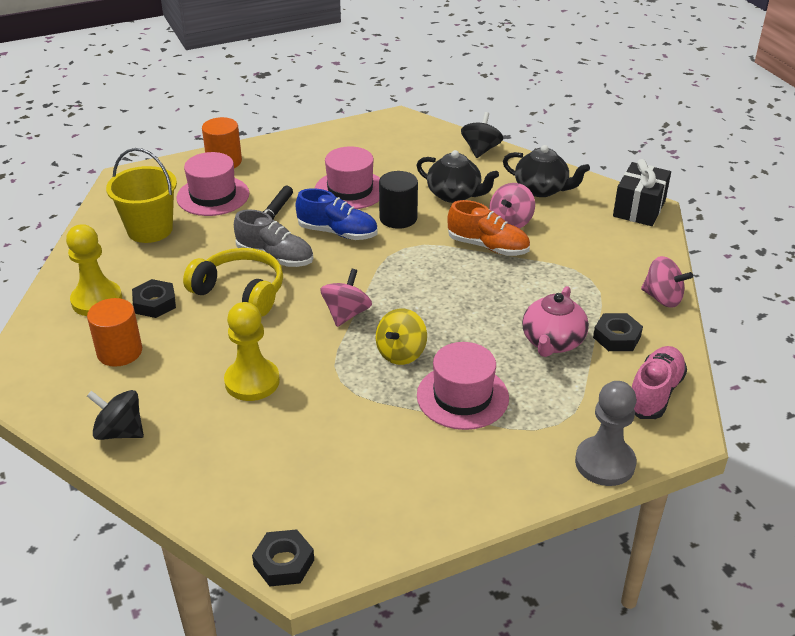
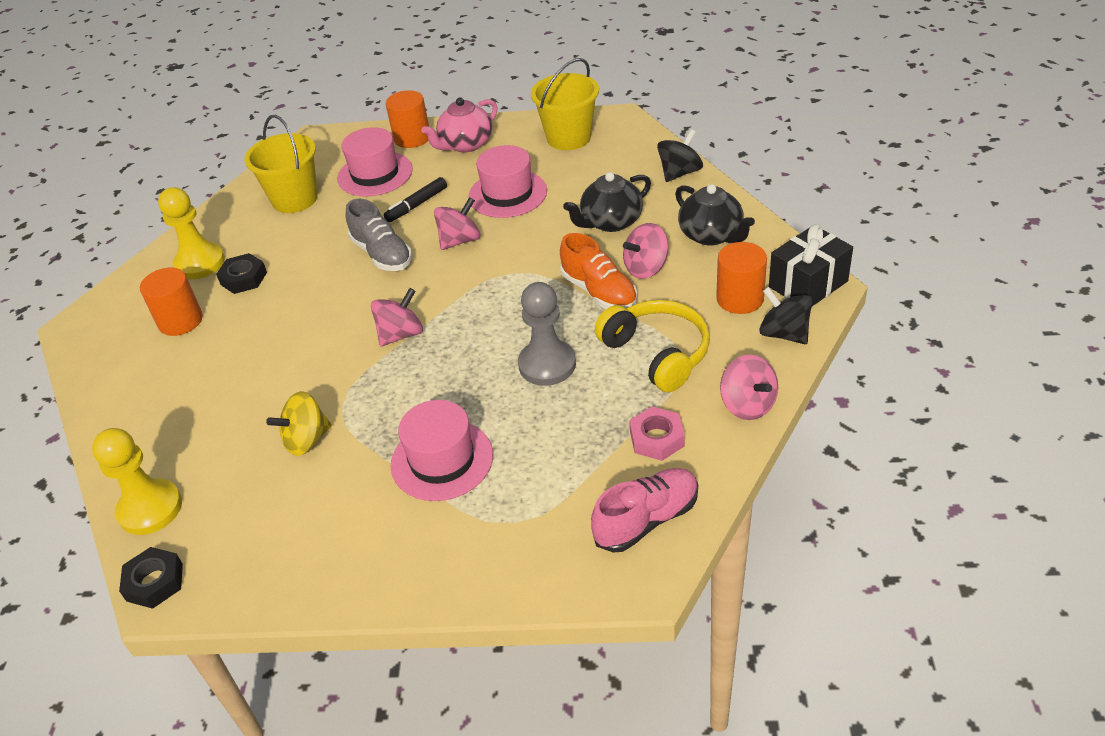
camera: 30 degrees right, 5 degrees up
(120, 432) = (124, 402): black spinning top -> black spinning top (784, 334)
(240, 292) = (324, 285): yellow headphones -> yellow headphones (657, 353)
(252, 381) = (265, 384): yellow pawn -> yellow pawn (150, 509)
(338, 232) = (460, 240): blue shoe -> pink spinning top
(367, 139) = (569, 137): none -> yellow bucket
(398, 218) = (531, 237): black cylinder -> none
(401, 353) = (420, 393): yellow spinning top -> yellow spinning top (306, 440)
(455, 195) = (610, 222): black teapot -> black teapot turned 90 degrees clockwise
(552, 342) = (581, 424): pink teapot -> pink teapot (465, 144)
(598, 229) = (740, 298): none -> orange cylinder
(605, 463) = (527, 585): grey pawn -> grey pawn (547, 364)
(616, 337) = (657, 438): black nut -> pink nut

